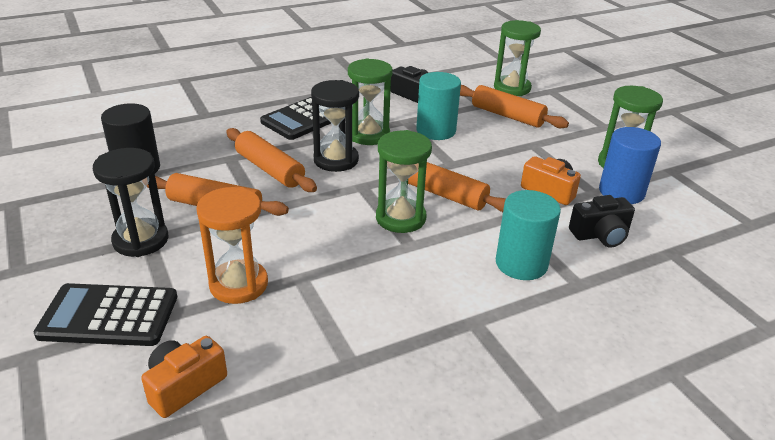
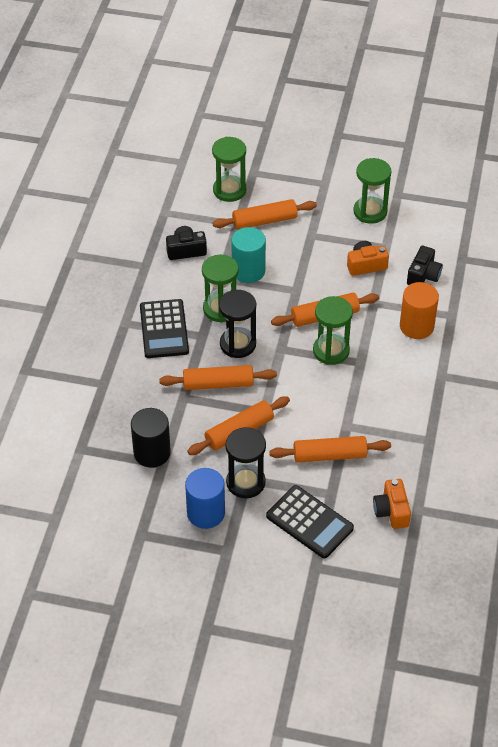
camera: 50 degrees left, 15 degrees up
(109, 316) = (309, 522): black calculator -> black calculator turned 90 degrees counterclockwise
(238, 284) = (329, 455): orange hourglass -> orange rolling pin
(521, 263) = (416, 326): turquoise cylinder -> orange cylinder
(621, 192) = (396, 234): blue cylinder -> blue cylinder (206, 513)

